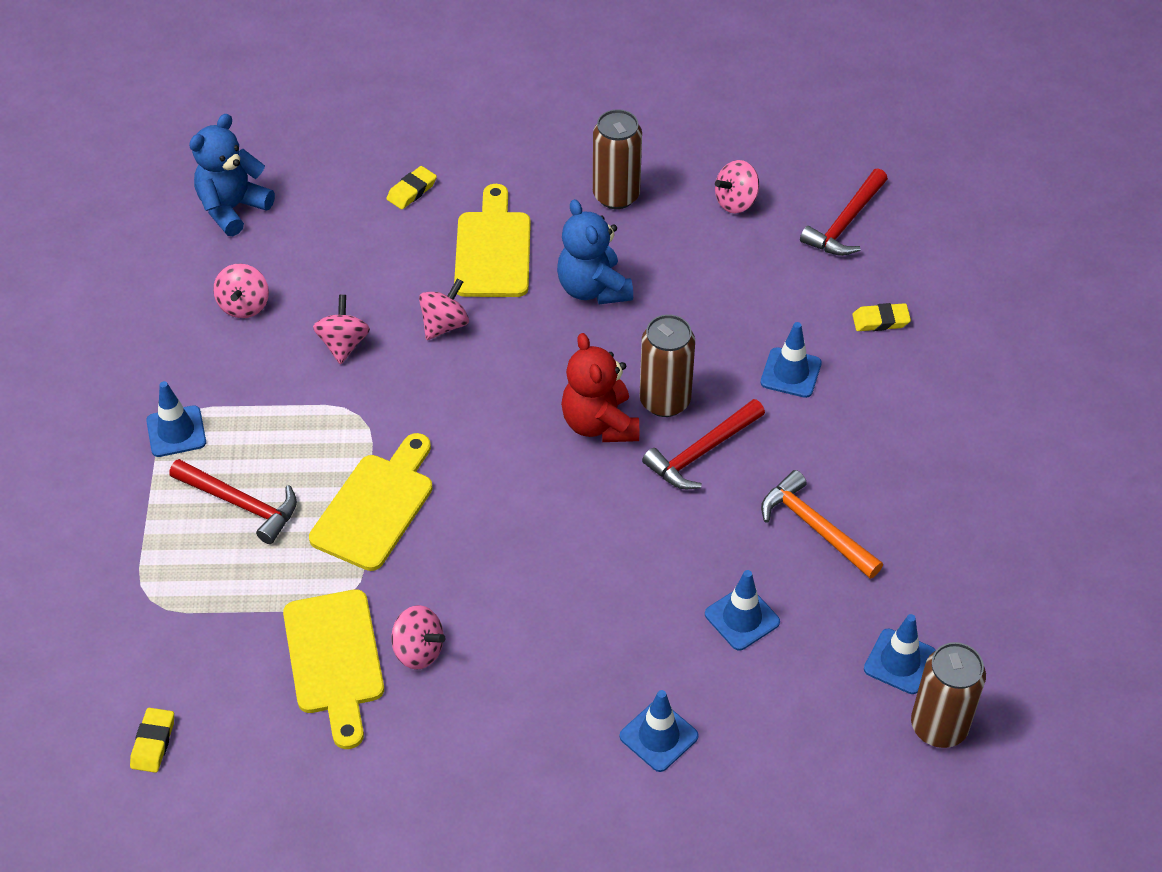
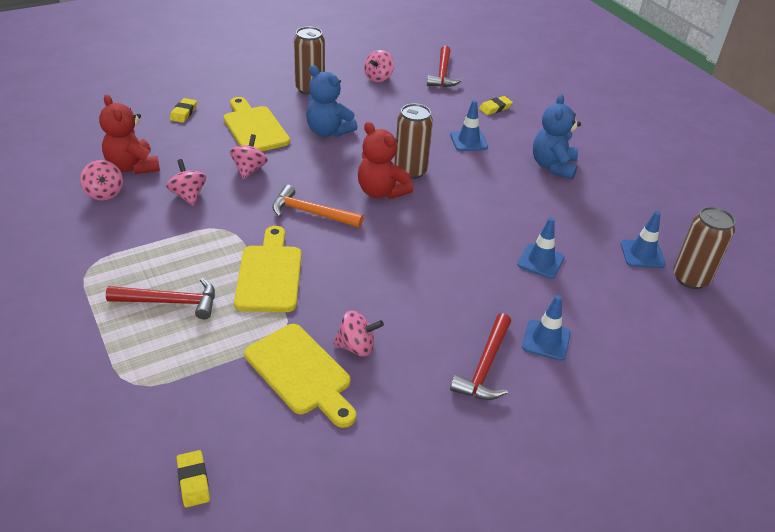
camera: 30 degrees left, 10 degrees down
(176, 431) = (94, 274): blue traffic cone -> none
(232, 208) = (66, 147): blue teddy bear -> blue teddy bear (553, 166)
(298, 271) = (133, 167): none -> red teddy bear
(701, 452) = (450, 189): red hammer -> red hammer (485, 366)
(815, 527) = (542, 205): orange hammer -> orange hammer (311, 213)

